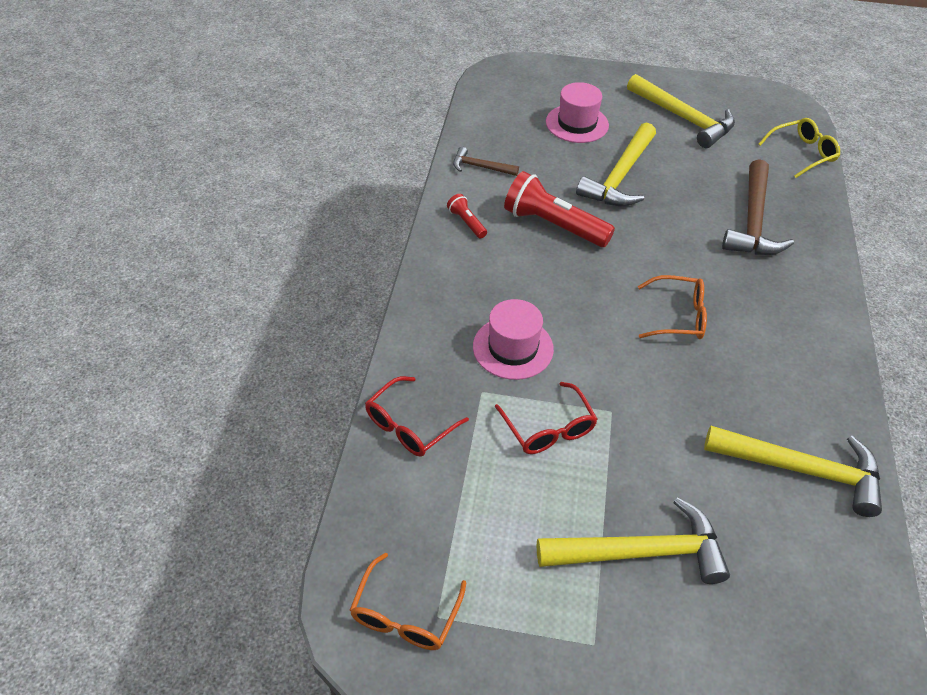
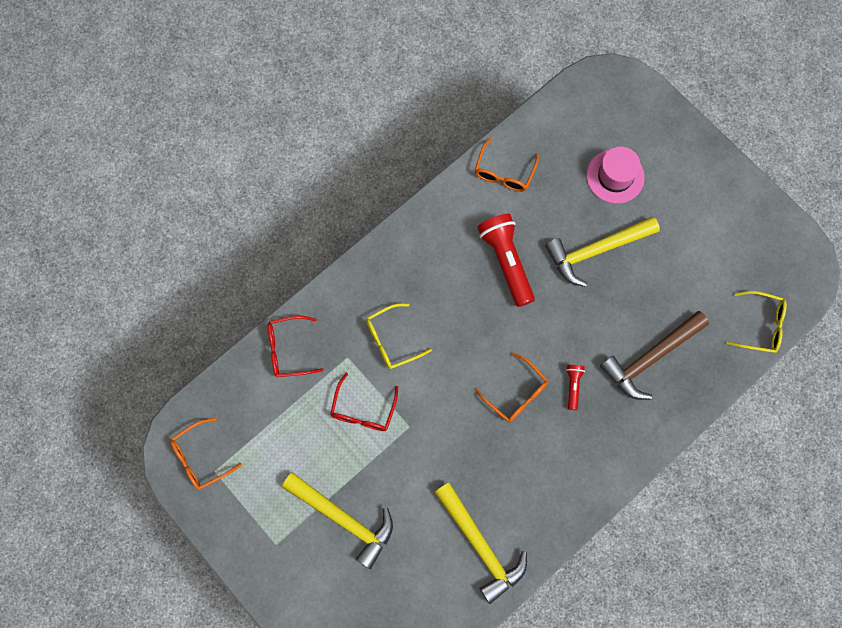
camera: 40 degrees right, 25 degrees up
(467, 222) = (450, 218): red flashlight -> red flashlight (573, 386)
(480, 167) = (504, 172): brown hammer -> orange glasses
(513, 348) = (392, 340): pink hat -> yellow glasses
(683, 118) = (704, 227): yellow hammer -> none

